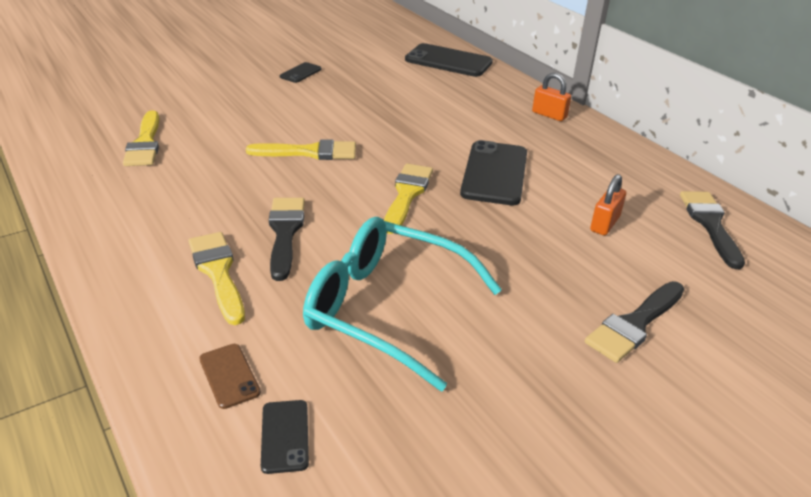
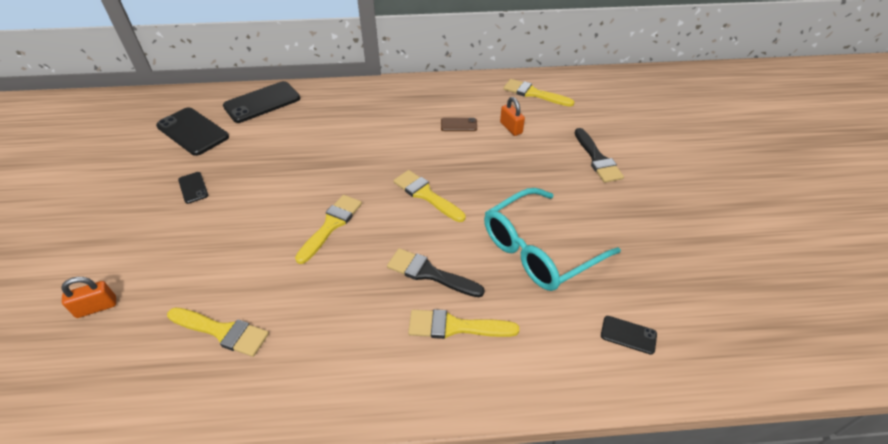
camera: 60 degrees left, 10 degrees up
(229, 375) = (567, 349): brown phone -> brown phone (459, 125)
(494, 173) = (430, 146): black phone -> black phone (192, 132)
(549, 115) = (381, 93): orange padlock -> orange padlock (97, 307)
(710, 224) = (533, 93): black brush -> yellow brush

